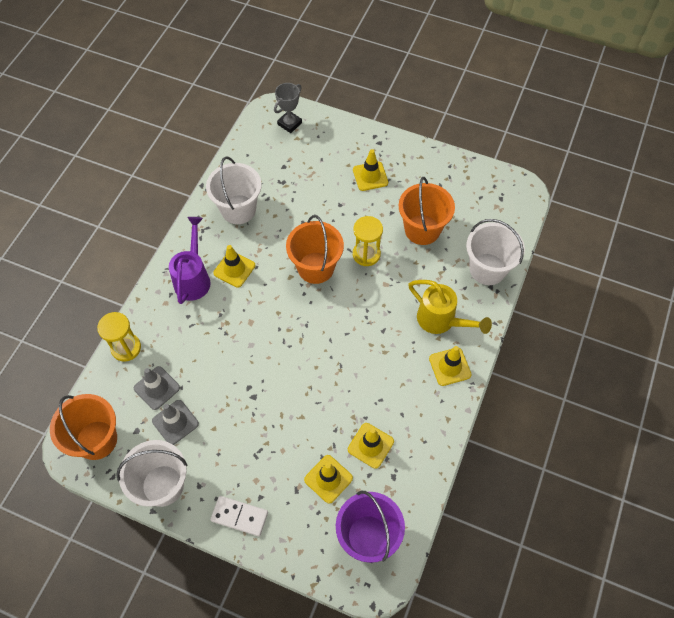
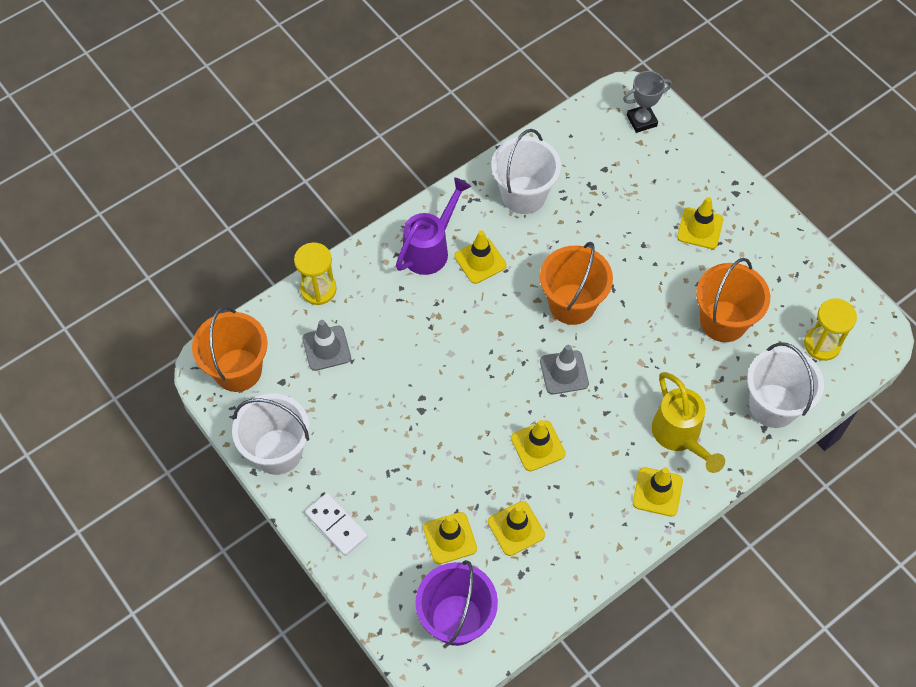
camera: 30 degrees right, 0 degrees up
(175, 422) = (325, 394): grey traffic cone -> grey traffic cone (564, 372)
(351, 378) = (538, 446): none -> yellow traffic cone
(366, 254) = (639, 317): yellow hourglass -> yellow hourglass (822, 344)

